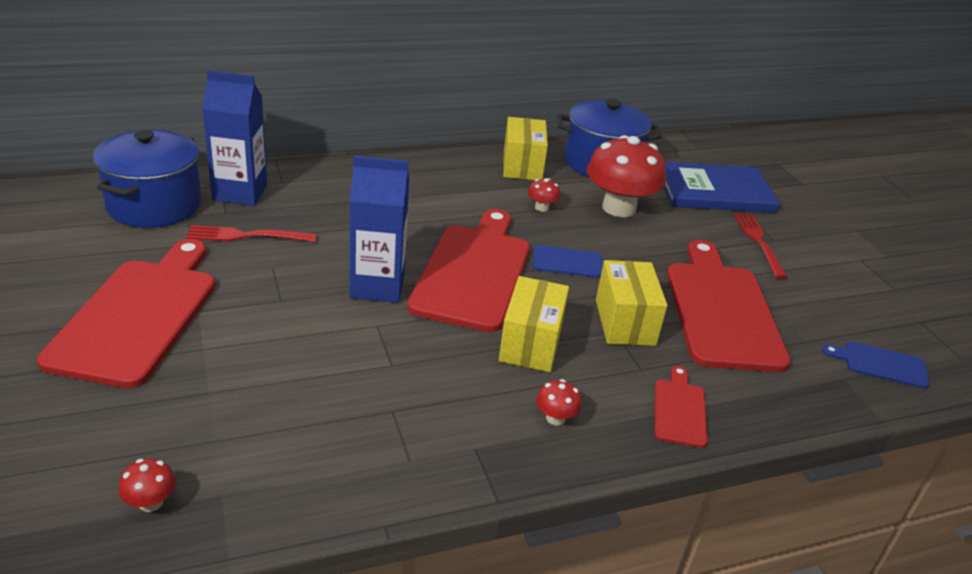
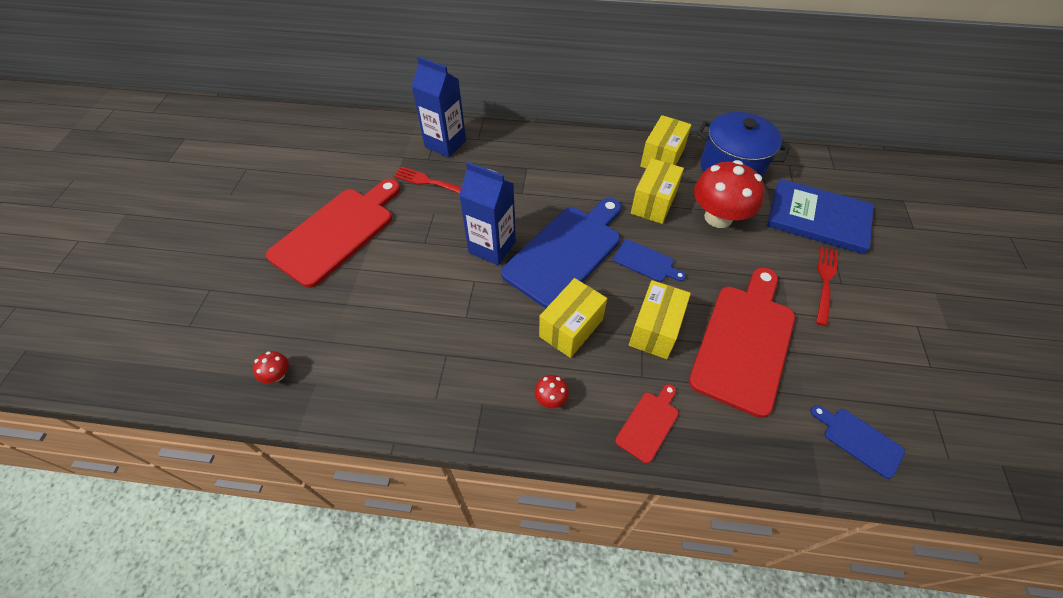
camera: 30 degrees right, 20 degrees up
(154, 205) = (388, 144): blue pot -> none
(473, 272) = (566, 252): red cutting board -> blue cutting board
(541, 207) = (653, 203): red mushroom -> yellow box

